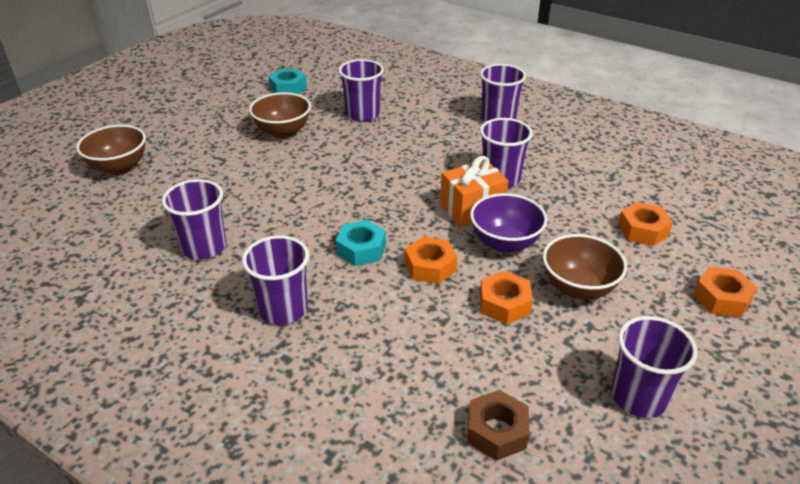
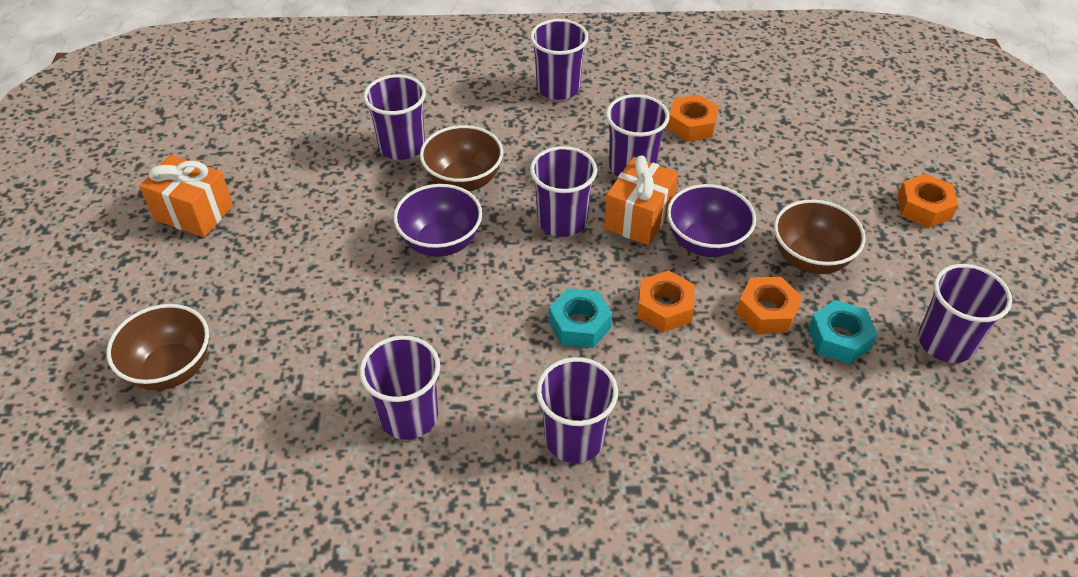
camera: 35 degrees left, 10 degrees up
(215, 103) = (194, 213): none -> orange gift
(283, 132) = (331, 215): brown bowl -> brown bowl (463, 180)
(288, 88) = (267, 147): turquoise nut -> turquoise nut (839, 338)
(328, 169) = (441, 242): none -> purple bowl
(416, 189) = (562, 221): none -> purple cup
(496, 431) = (876, 443): brown nut -> none
(643, 230) = (807, 165): orange nut -> orange nut (691, 125)

